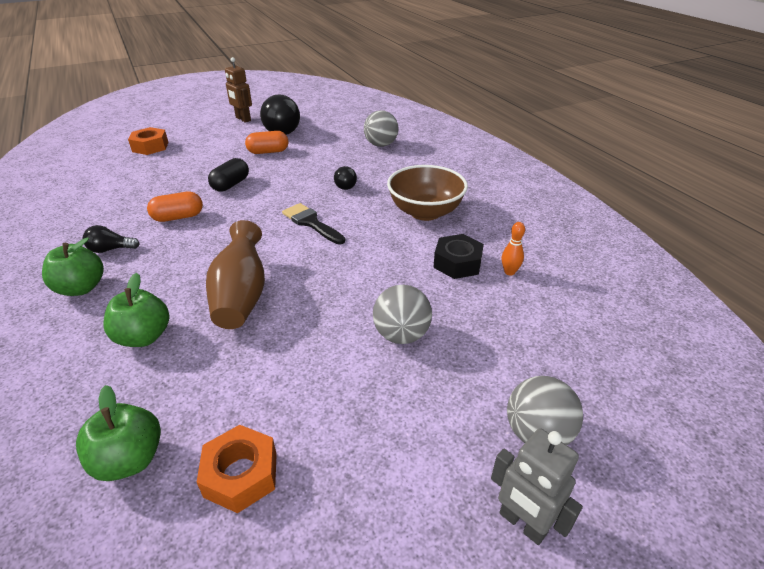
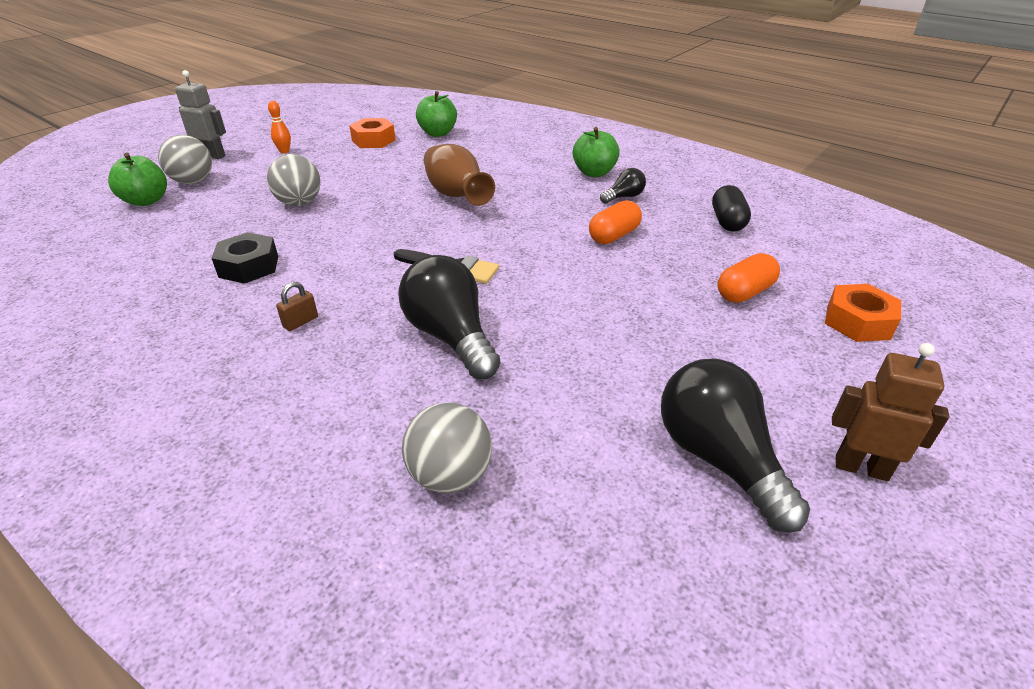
camera: 155 degrees right, 0 degrees up
(144, 337) = (500, 164): green apple -> green apple (146, 201)
(231, 185) = (619, 290): black capsule -> black capsule (727, 221)
(268, 152) = (656, 373): orange capsule -> orange capsule (744, 292)
(345, 185) = (451, 337): black light bulb -> black light bulb, size x2.01
(425, 212) = (300, 322): brown bowl -> brown padlock
(509, 272) = (185, 271): orange bowling pin -> orange bowling pin (284, 151)

